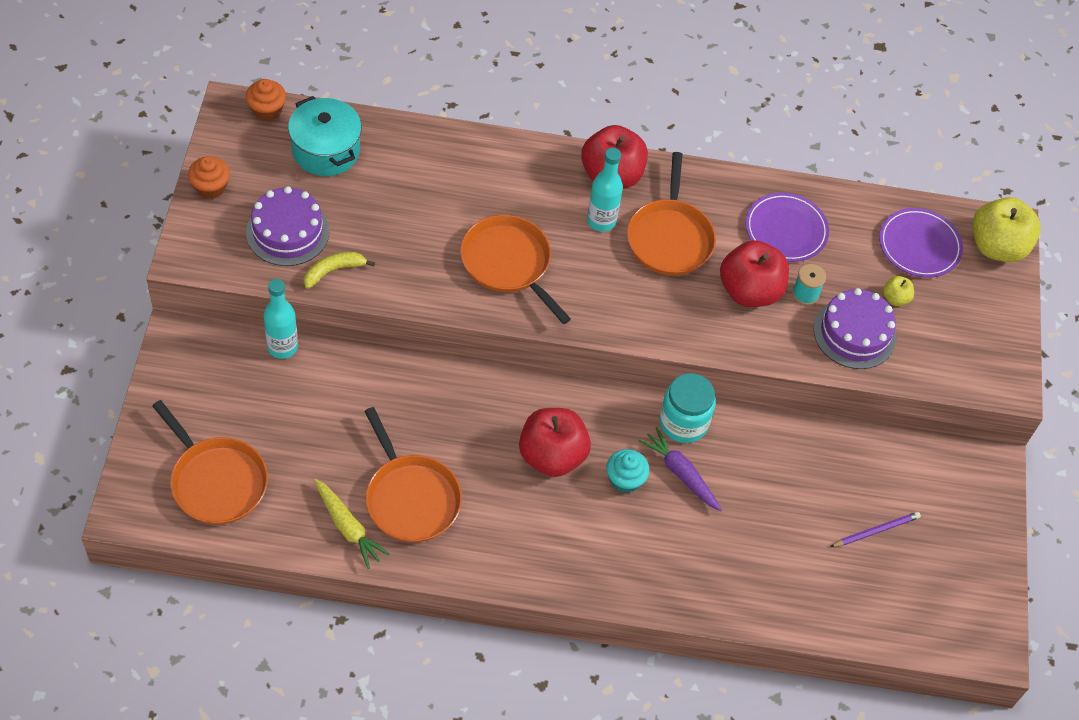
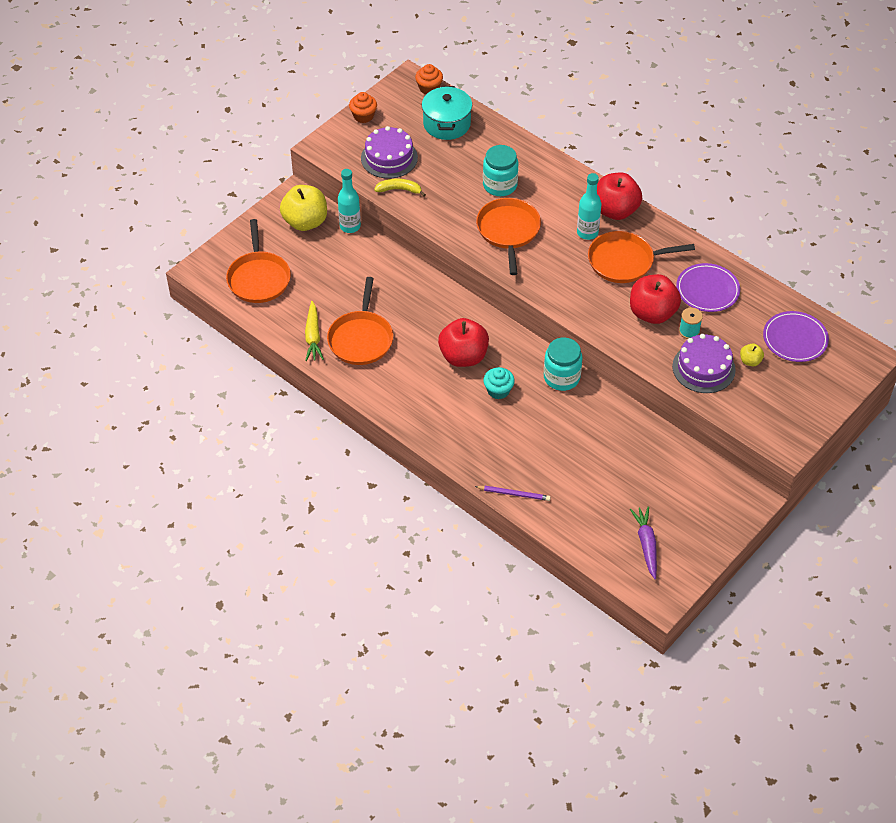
camera: 40 degrees right, 5 degrees down
(453, 205) = (500, 185): none -> turquoise jar
(669, 238) = (624, 261): orange pan -> orange pan turned 45 degrees clockwise
(680, 473) = (536, 404): purple carrot -> purple carrot (646, 544)
(876, 531) = (638, 496): purple pencil -> purple pencil (514, 494)
(997, 246) = (852, 364): yellow apple -> yellow apple (305, 222)

